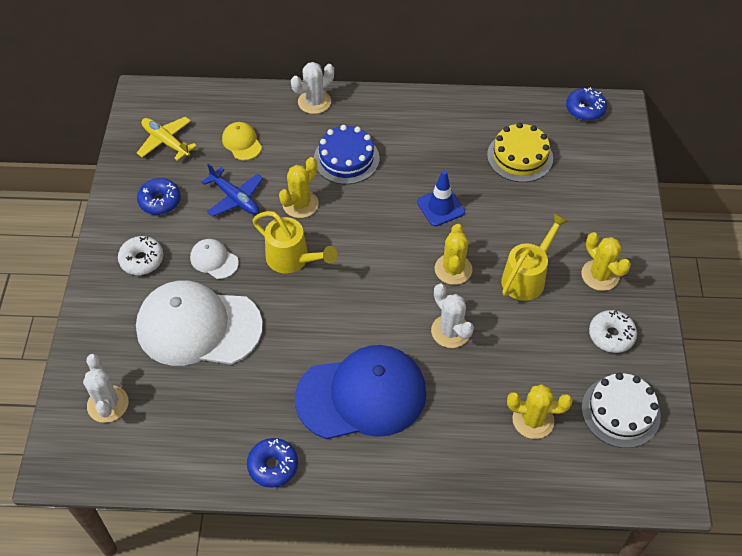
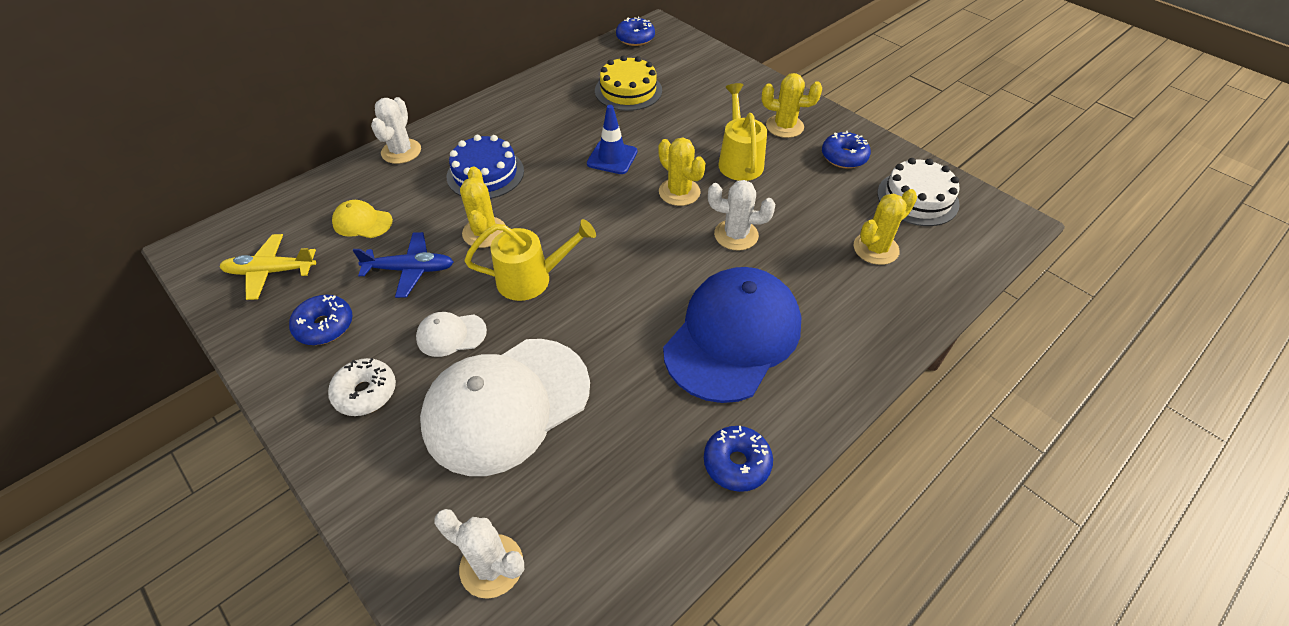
camera: 45 degrees left, 5 degrees down
(611, 335) = (844, 157): white donut -> blue donut

